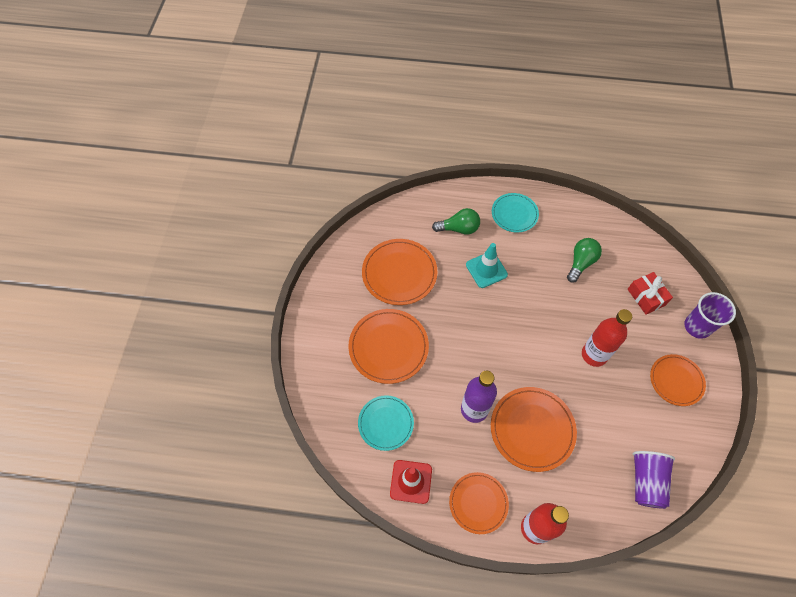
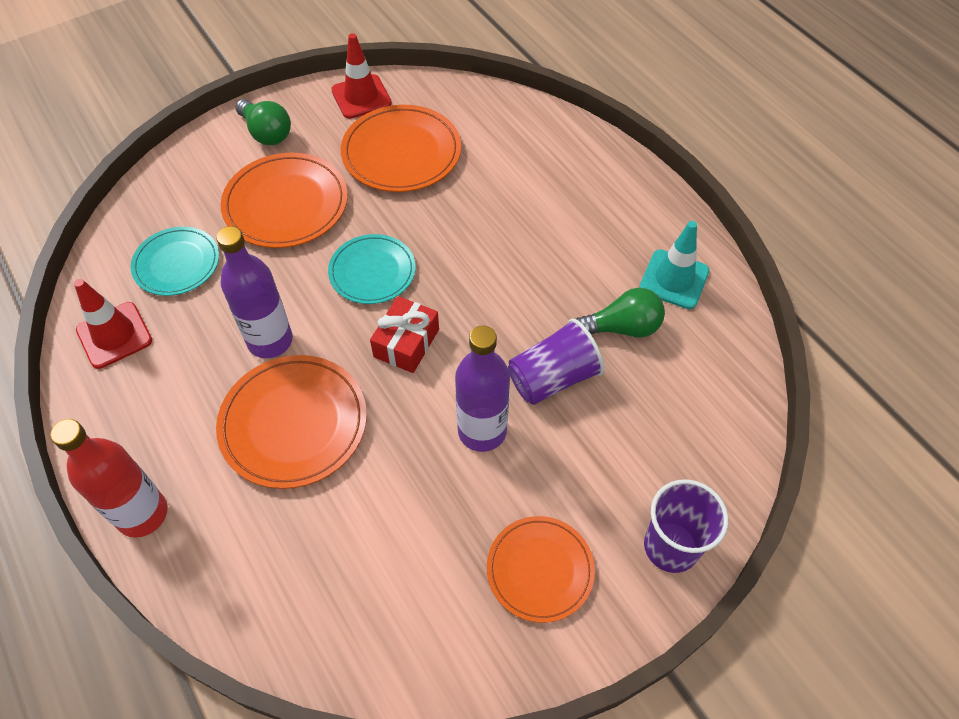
camera: 50 degrees right, 5 degrees down
(342, 264) = (361, 97): none -> red traffic cone
(459, 228) = (530, 168): green light bulb -> green light bulb (266, 133)
(478, 503) = (134, 424): orange plate -> none
(486, 270) = (497, 231): turquoise traffic cone -> turquoise traffic cone (674, 279)
(514, 214) = (619, 209): turquoise plate -> turquoise plate (372, 271)
(594, 355) = (482, 431): red bottle -> purple bottle
(646, 297) = (651, 443): red gift -> red gift (406, 343)
(646, 482) = (323, 623): purple cup -> purple cup (553, 378)

